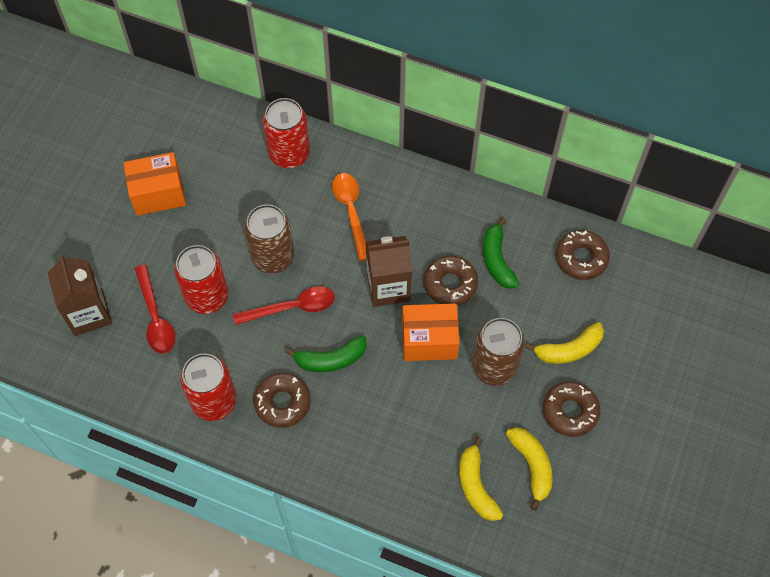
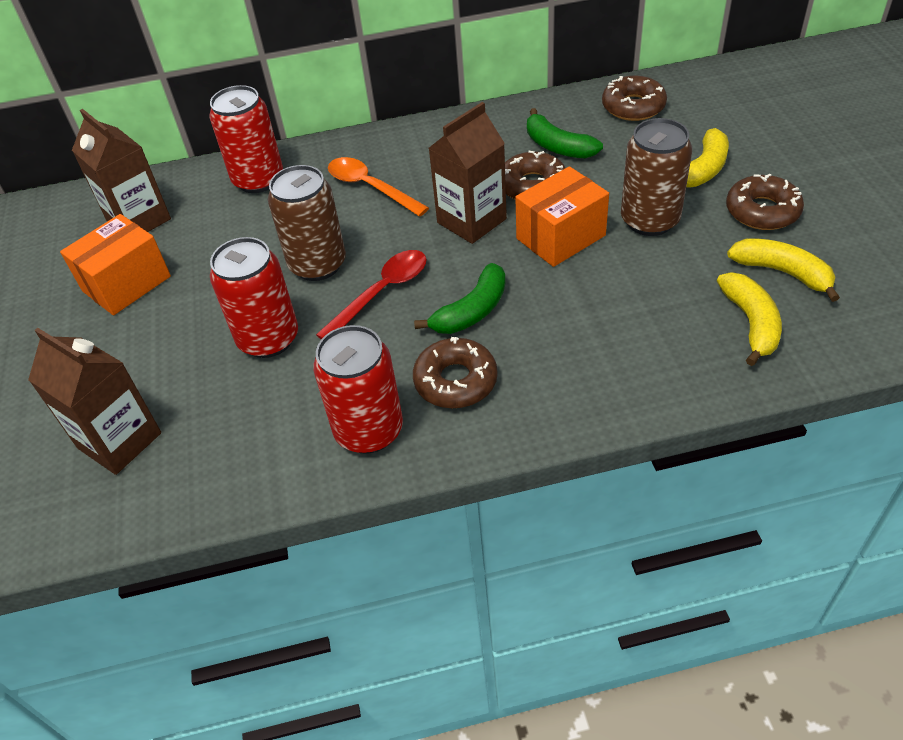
camera: 30 degrees left, 15 degrees down
(155, 317) = (217, 393): red spoon -> none
(197, 140) = (139, 220): none -> brown carton
(476, 486) = (750, 323): yellow banana -> yellow banana turned 135 degrees counterclockwise

